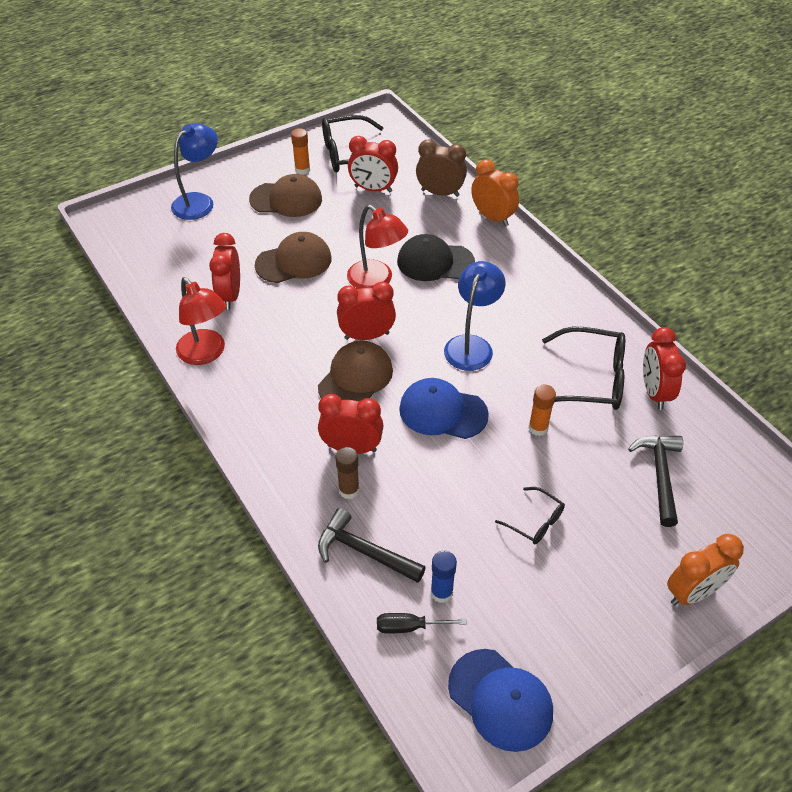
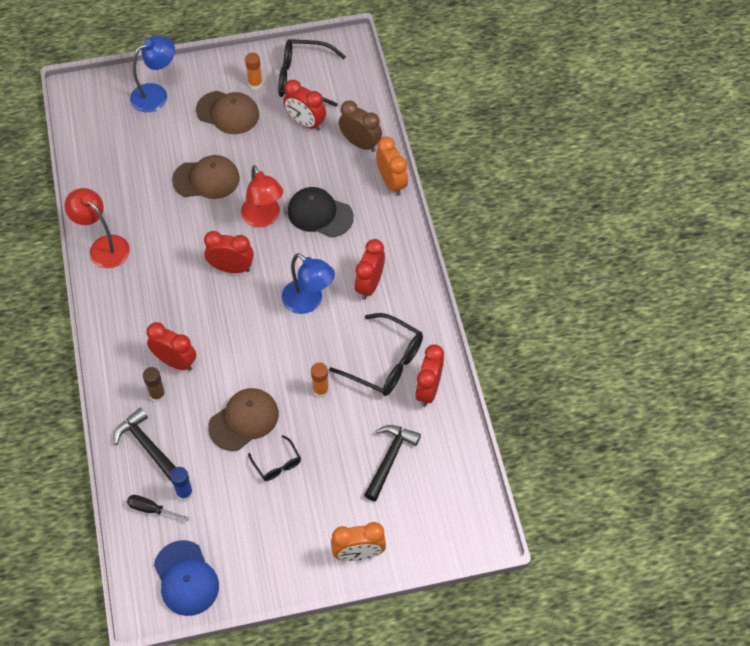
camera: 20 degrees right, 10 degrees up
(206, 354) = (103, 246): red lamp -> red lamp turned 150 degrees clockwise
(230, 296) = (143, 197): red clock -> red clock (369, 285)
(355, 378) = (205, 303): brown cap -> brown cap (244, 420)
(442, 412) = (256, 353): blue cap -> none
(471, 345) = (308, 302): blue lamp -> blue lamp turned 90 degrees clockwise

